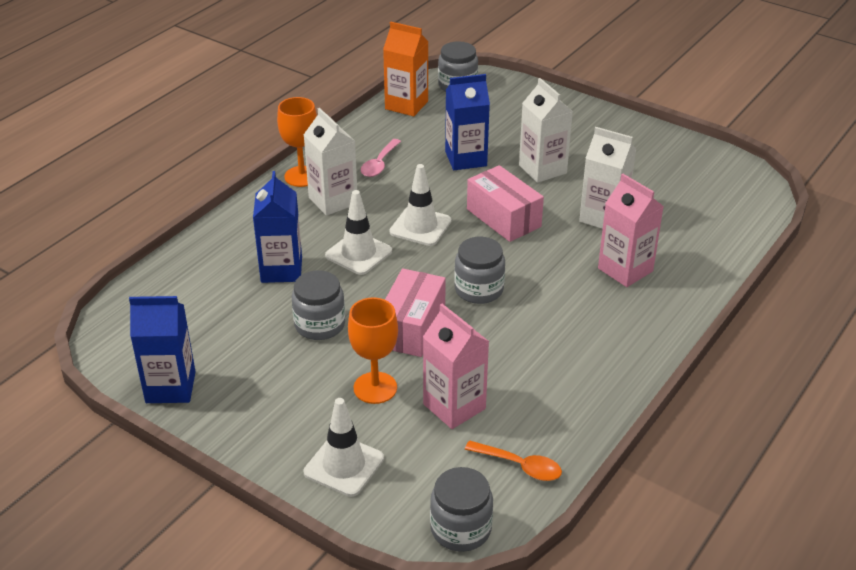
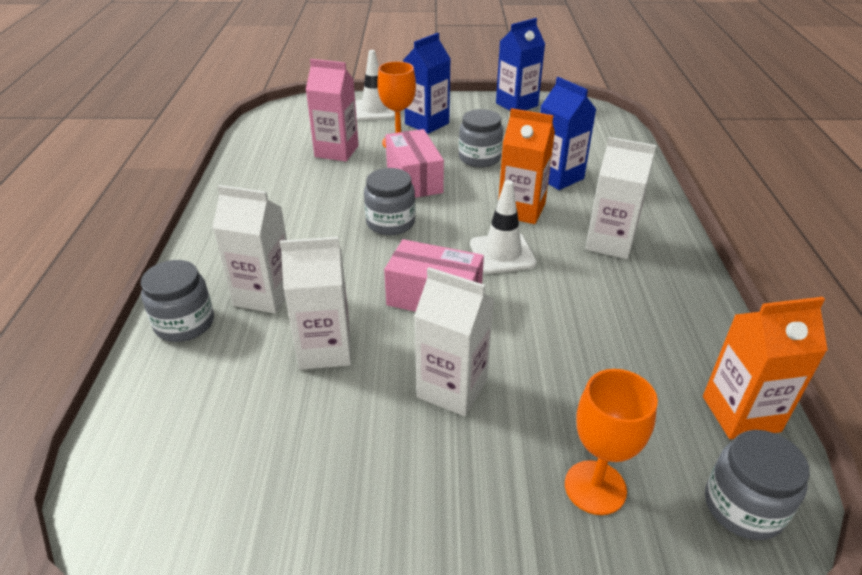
camera: 145 degrees right, 0 degrees up
(302, 176) = (675, 253): orange goblet -> orange goblet (595, 487)
(358, 253) = (521, 210): white traffic cone -> orange carton
(379, 164) = (632, 302): pink spoon -> none
(461, 529) = (284, 110): grey jar -> grey jar (184, 323)
(466, 159) = (556, 357): blue carton -> blue carton (427, 123)
(520, 466) = (269, 141): orange spoon -> none
(625, 270) = (264, 295): pink carton -> white carton

